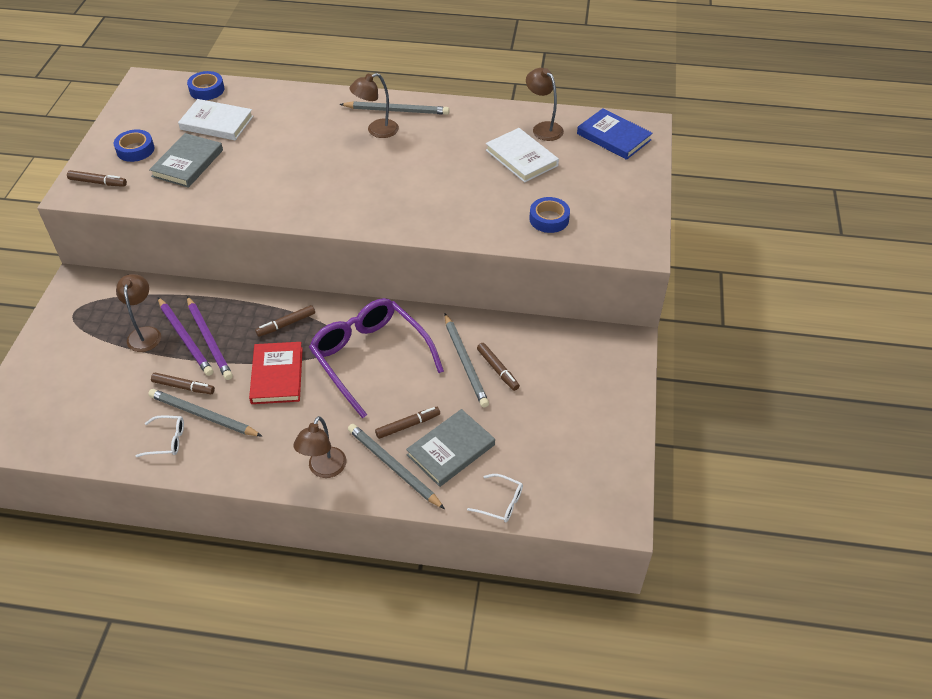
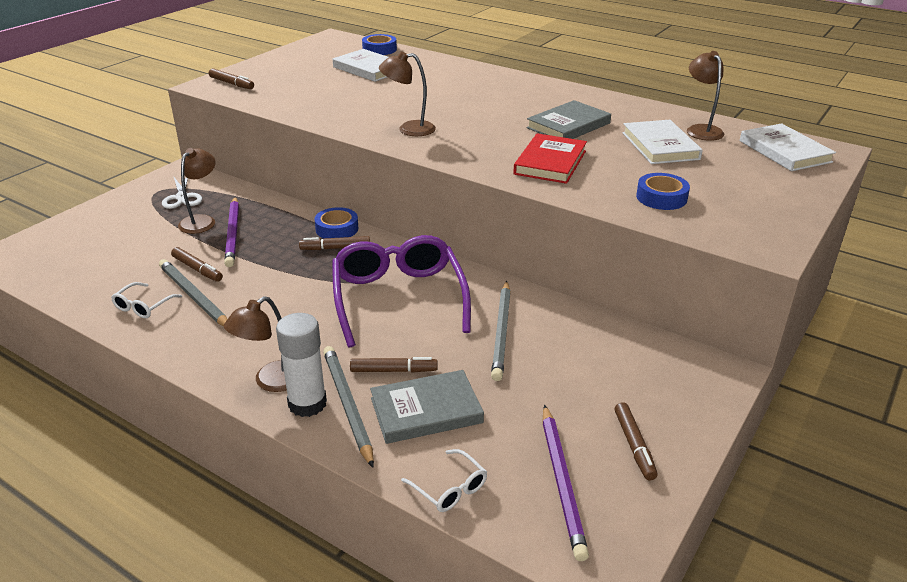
camera: 25 degrees right, 15 degrees down
(104, 312) = (182, 197): none -> white scissors
(135, 150) = (283, 71): blue tape -> blue tape (337, 229)
(167, 440) = (143, 306): white glasses -> white glasses turned 90 degrees clockwise
(188, 163) = (319, 87): grey book -> grey book (568, 125)
(209, 340) = (253, 240): purple pencil -> purple pencil (562, 482)
(277, 375) = (292, 285): red book -> red book (550, 162)
(364, 477) = (307, 404): none -> white glue stick
(376, 131) = (515, 99): brown lamp -> brown lamp (409, 129)
(397, 110) = (547, 91): grey pencil -> none
(497, 369) = (536, 350): brown marker -> brown marker (634, 445)
(613, 137) = (784, 151): blue book -> white book

